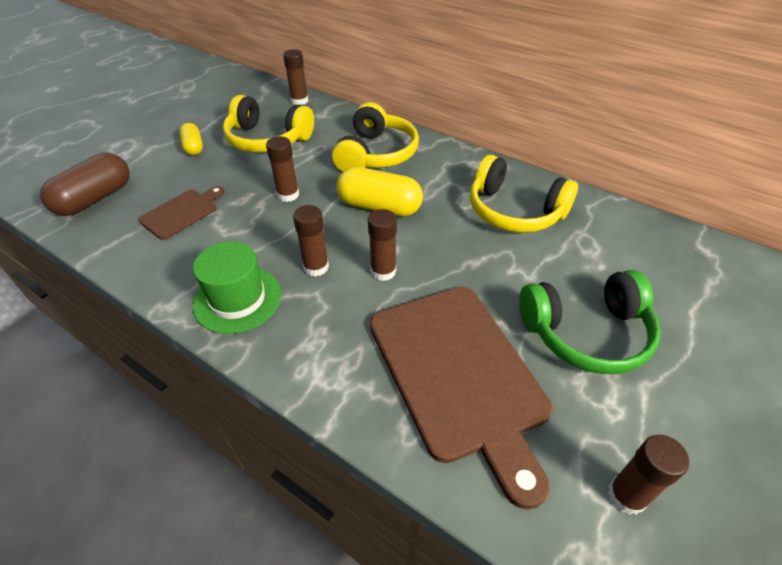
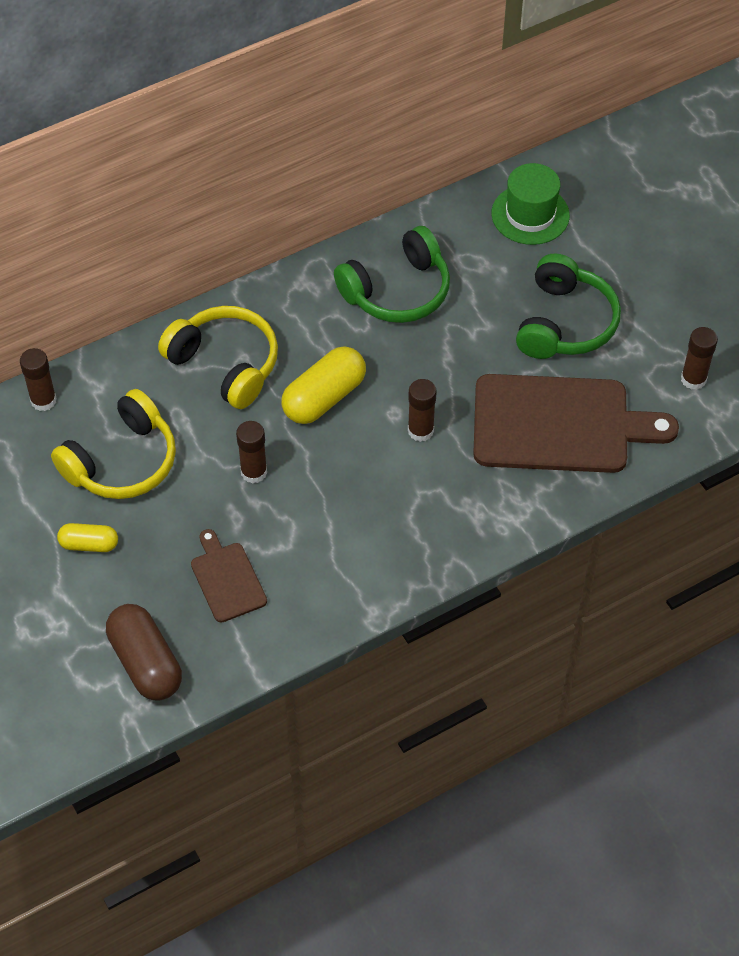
camera: 65 degrees left, 10 degrees up
(237, 299) = (394, 555): green hat -> green hat (530, 214)
(316, 267) = (385, 481): brown glue stick -> none
(514, 211) = (397, 291): yellow headphones -> green headphones

